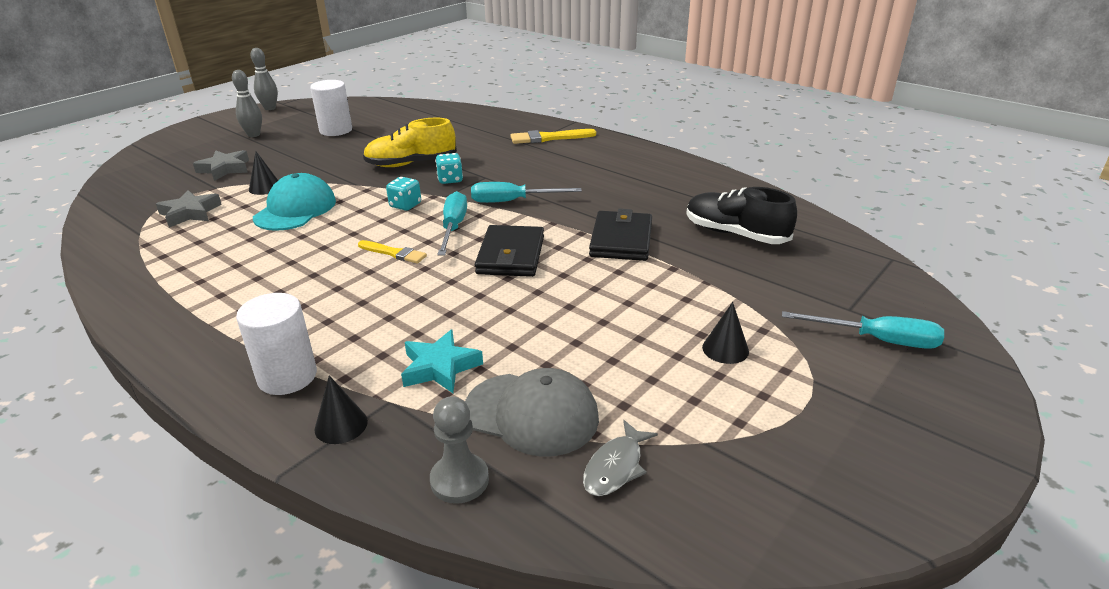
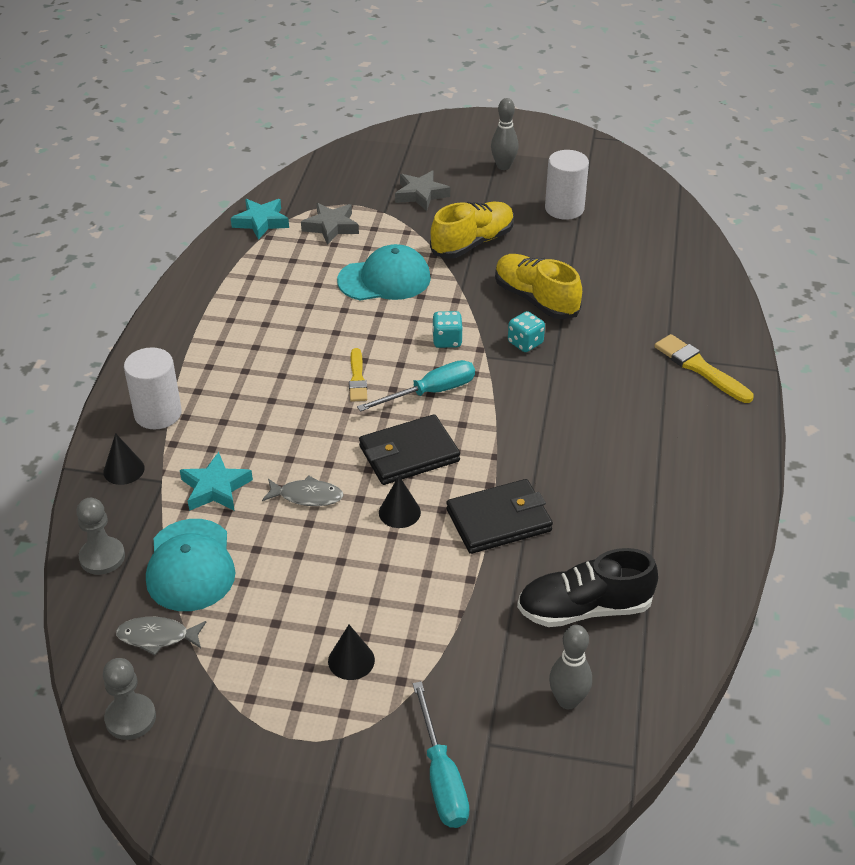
camera: 60 degrees right, 10 degrees up
(118, 242) = (261, 222): none -> turquoise star
(265, 187) = (408, 238): black cone -> black cone (399, 512)
(270, 108) = (572, 137): grey bowling pin -> grey bowling pin (568, 700)
(315, 167) = (472, 243): none -> yellow shoe
(507, 317) = (307, 496): none -> grey fish
(512, 201) = (516, 408): turquoise screwdriver -> none
(531, 414) = (190, 565): grey cap -> turquoise cap
(723, 522) = (130, 718): none -> grey pawn
(735, 234) = (584, 609): black shoe -> black shoe turned 105 degrees counterclockwise

